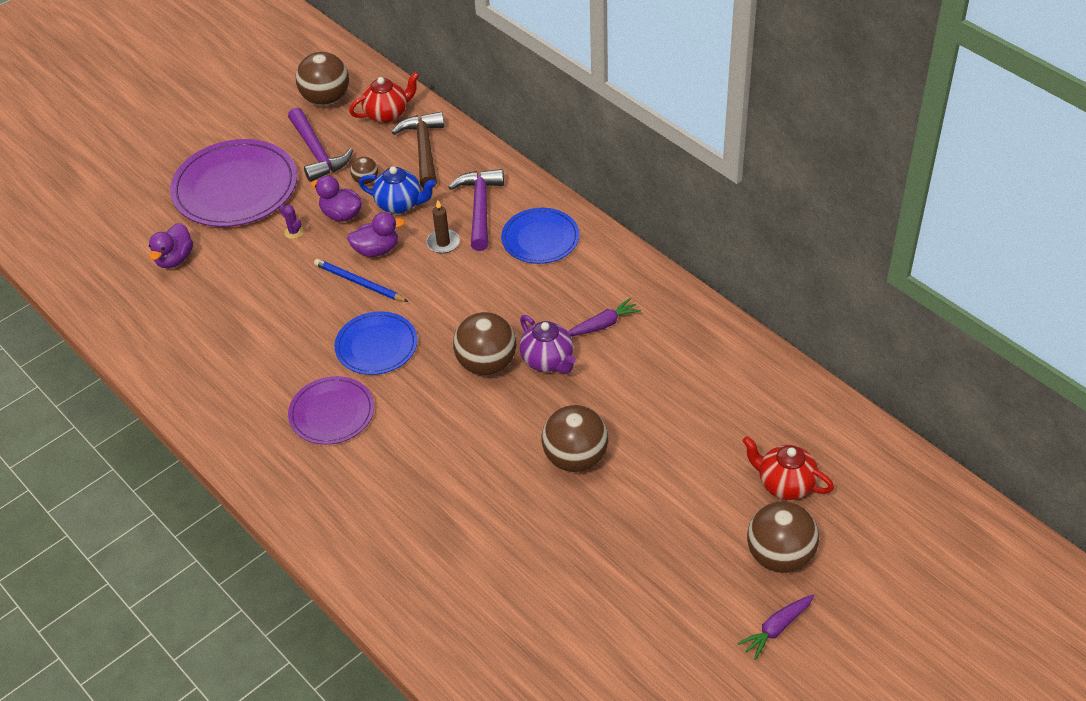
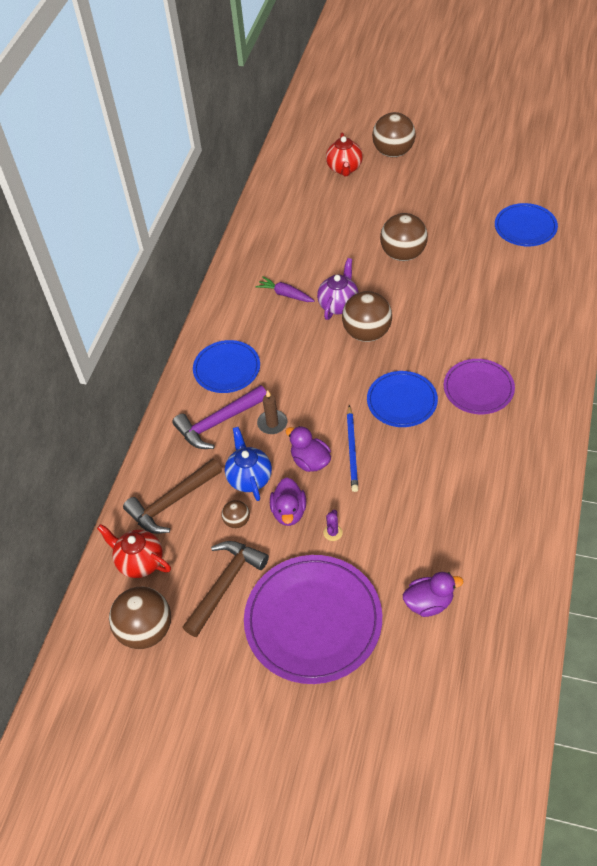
camera: 120 degrees left, 5 degrees up
(317, 153) = (225, 584): purple hammer -> brown hammer
(514, 611) = (525, 227): none -> blue plate
(776, 628) = (437, 137): purple carrot -> none

